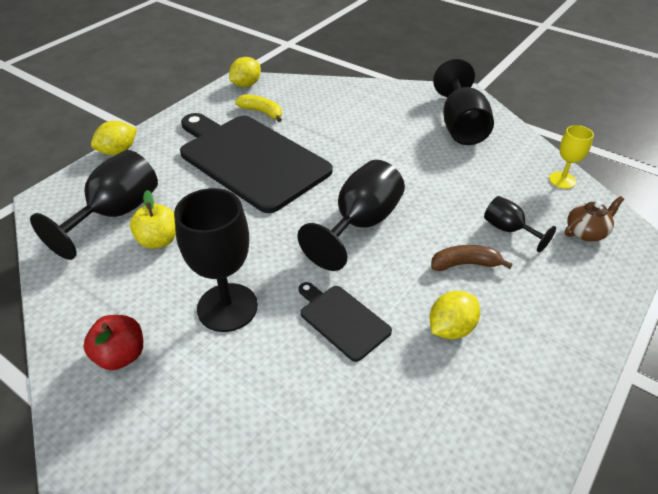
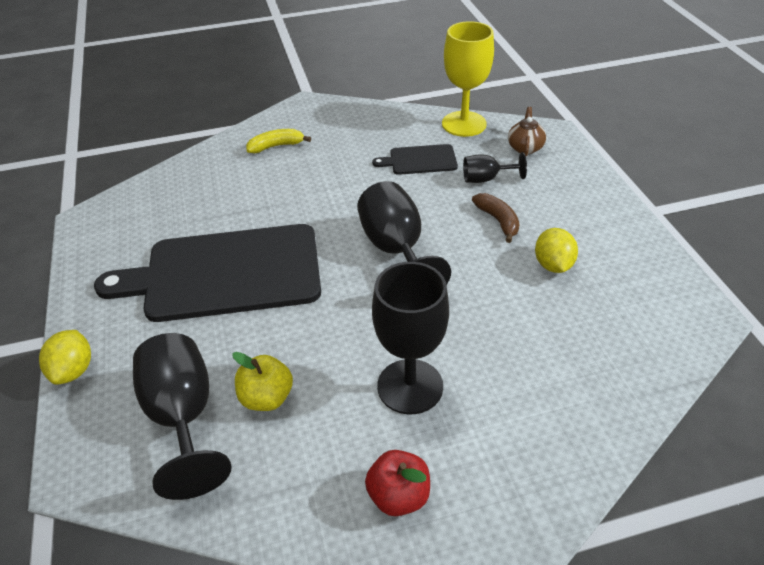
camera: 50 degrees left, 0 degrees up
(246, 85) = (99, 217): yellow lemon -> none
(261, 112) = (162, 229): yellow banana -> yellow banana (276, 146)
(342, 320) = (492, 319): black cutting board -> black cutting board (420, 160)
(460, 126) = (345, 130): black goblet -> none
(465, 264) = (498, 220): brown banana -> brown banana turned 120 degrees clockwise
(562, 180) = (464, 124): yellow goblet -> yellow goblet, size x1.84

